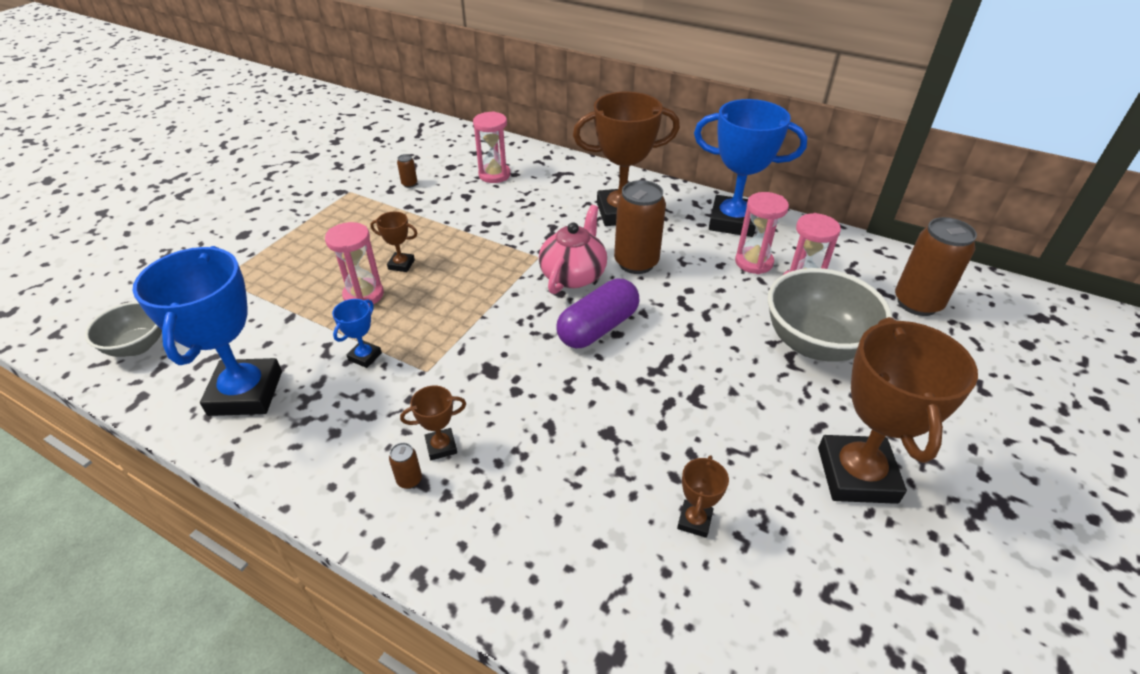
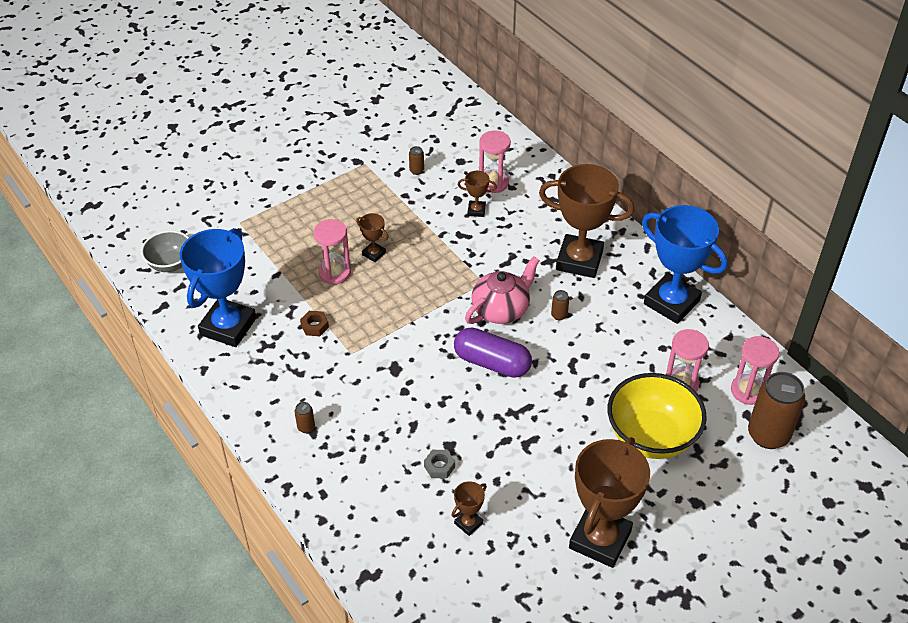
camera: 25 degrees right, 5 degrees up
(365, 356) = (315, 326): blue trophy -> brown nut
(441, 446) = (335, 412): brown trophy -> brown trophy (476, 210)
(598, 328) = (492, 363): purple capsule -> purple capsule turned 45 degrees clockwise
(612, 463) = (439, 466): none -> grey nut
(636, 263) = (559, 315): brown can -> brown can, size x0.42
(753, 262) = (658, 349): pink hourglass -> pink hourglass (748, 391)
(815, 343) = (651, 437): grey bowl -> yellow bowl

